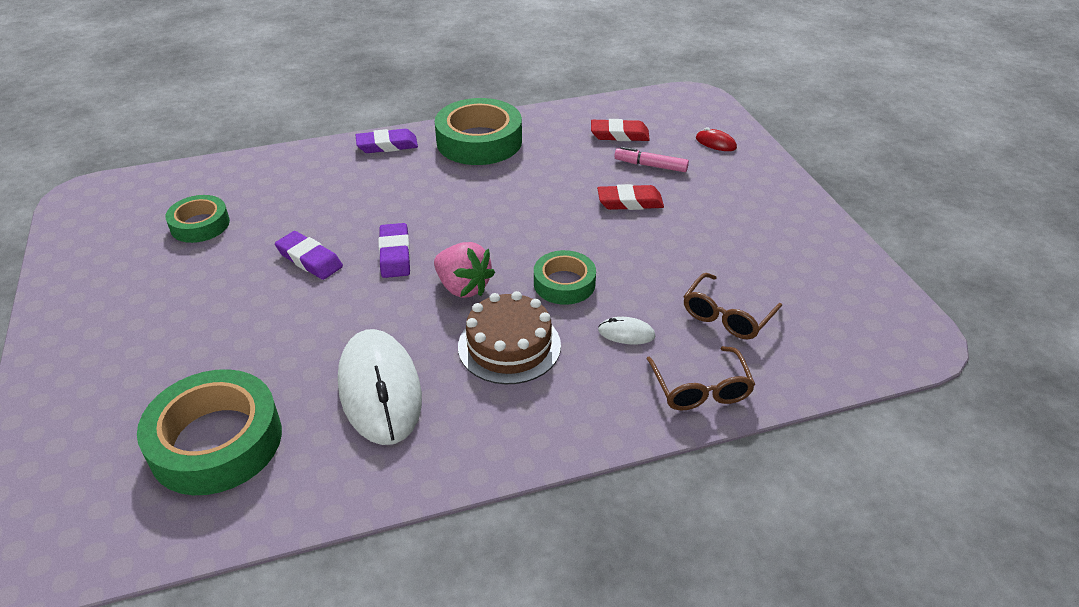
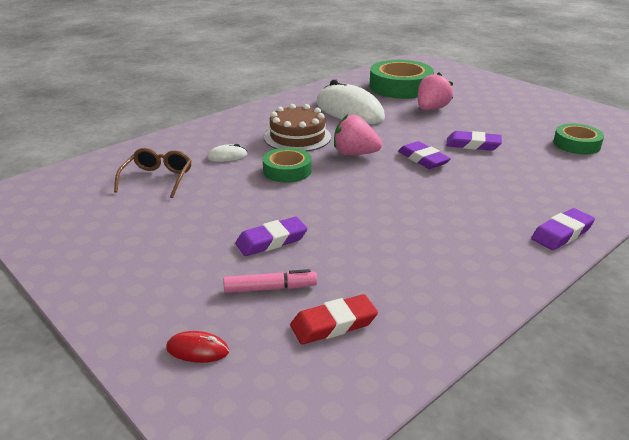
camera: 155 degrees right, 10 degrees down
(257, 351) = (431, 109): none -> pink strawberry
(479, 141) = (483, 264): green tape -> none
(630, 202) = (271, 241): red eraser -> purple eraser
(700, 389) = (170, 144): brown glasses -> none

